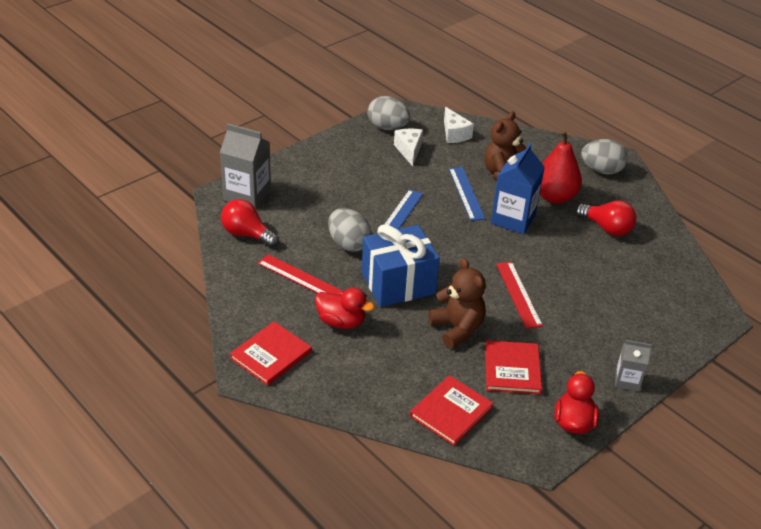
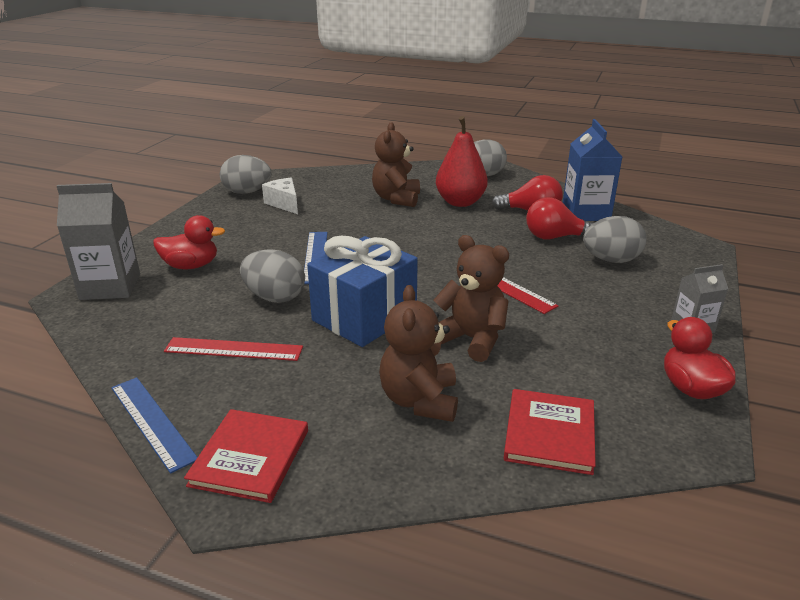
camera: 25 degrees left, 10 degrees down
(247, 234) = (131, 325): red light bulb -> red light bulb (555, 237)
(341, 322) = (324, 380): red duck -> red duck (191, 266)
(389, 359) = (419, 400): none -> brown teddy bear
(454, 134) = (321, 182): white cheese -> none
(466, 193) = (372, 221): blue ruler -> blue ruler (152, 422)
(512, 369) = (571, 358): red book -> none
(513, 219) = (438, 228): blue carton -> blue carton (586, 213)
(626, 301) = (611, 260): none -> grey egg

